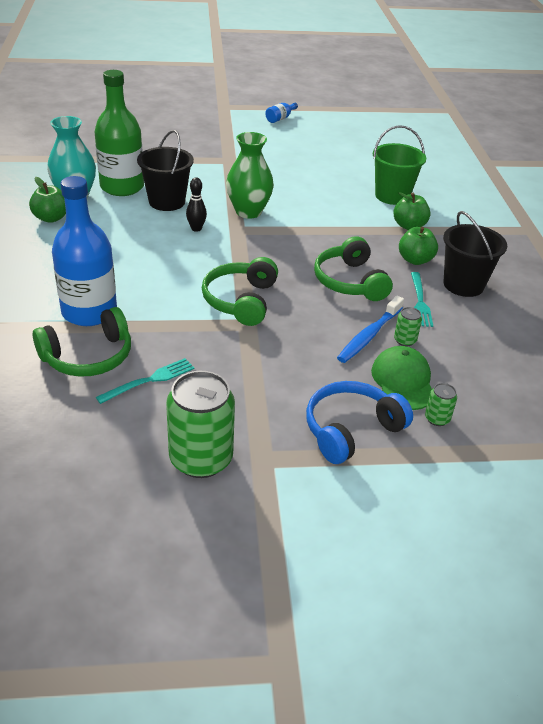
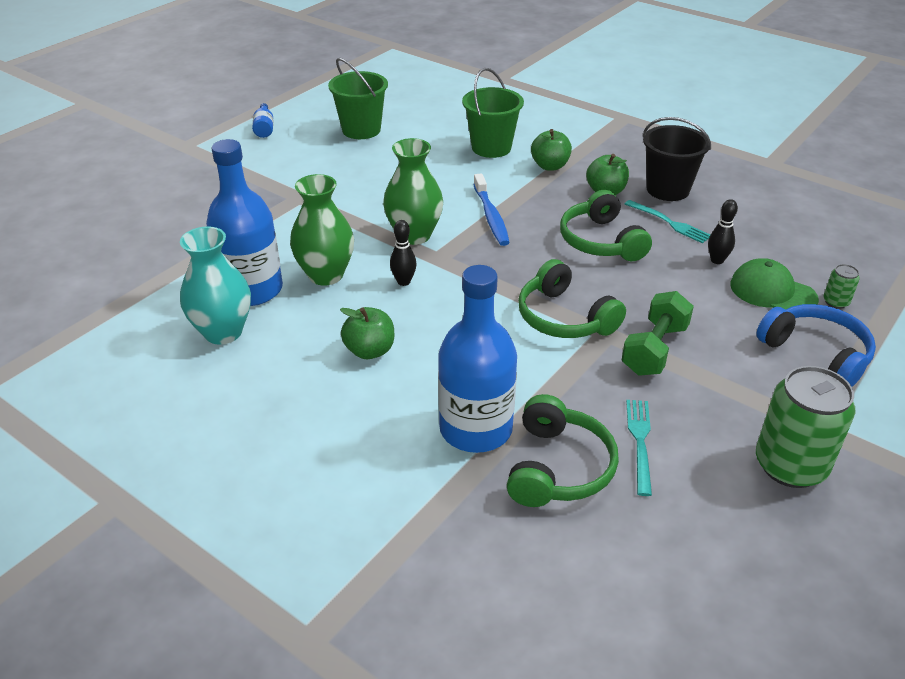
camera: 45 degrees left, 0 degrees up
(51, 218) = (247, 372): green apple -> green apple (370, 351)
(122, 187) = (252, 290): green bottle -> blue bottle
(167, 202) = (326, 275): black bucket -> green vase
(255, 351) = (654, 350): none -> green dumbbell
(332, 146) = (361, 130): none -> green bucket
(350, 281) = (601, 241): green headphones -> green headphones turned 45 degrees clockwise
(351, 430) = (816, 354): blue headphones -> blue headphones turned 135 degrees clockwise
(369, 335) = (692, 274): blue toothbrush -> blue toothbrush (491, 216)
(405, 340) = (717, 260): green can -> black bowling pin

